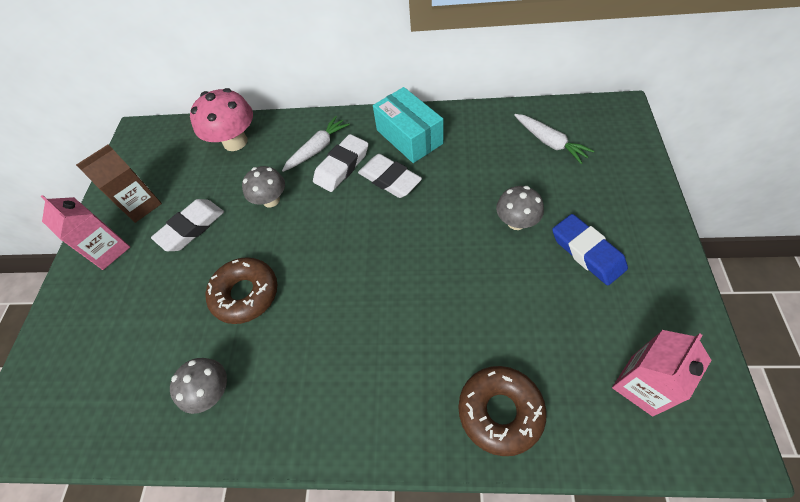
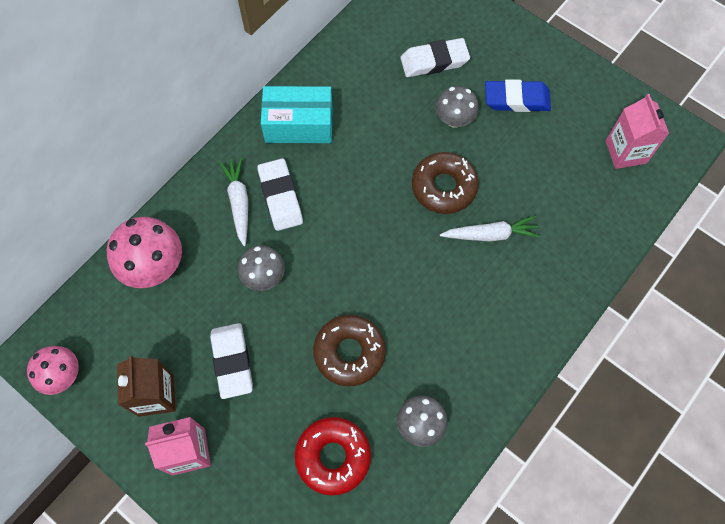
camera: 60 degrees left, 10 degrees up
(129, 153) = (63, 375): none -> pink mushroom
(148, 344) = (333, 457): none -> red donut
(389, 179) = (331, 172): white eraser -> white eraser (434, 61)
(500, 411) = (582, 242): brown donut -> brown donut (443, 187)
(549, 142) = (404, 38): white carrot -> white carrot (490, 234)

